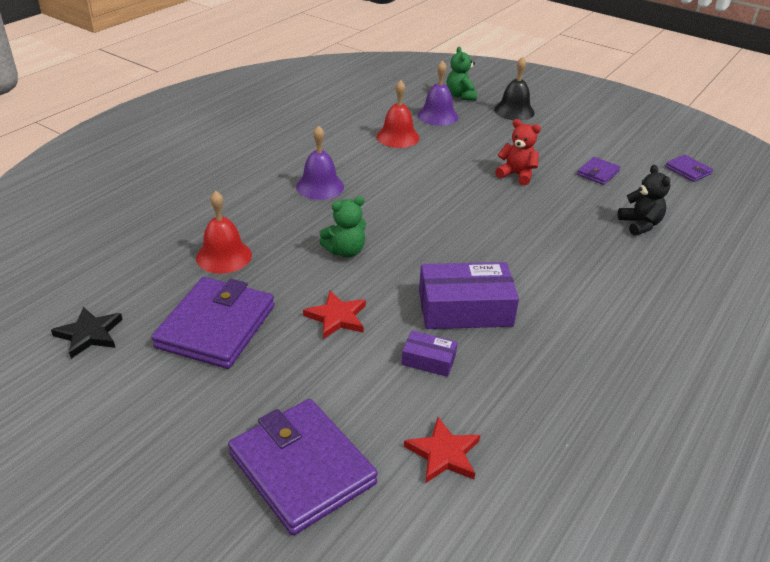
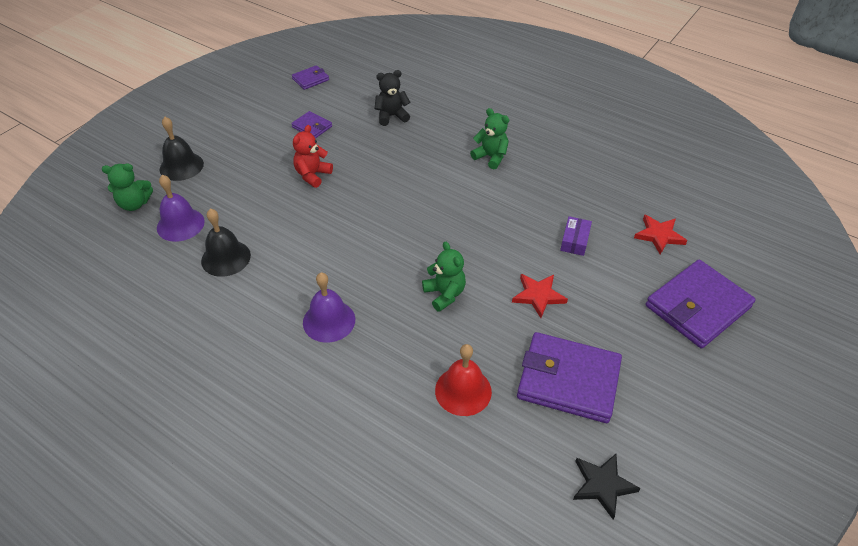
camera: 90 degrees left, 10 degrees up
(398, 137) = (226, 258): red bell -> black bell
(465, 309) = (512, 219): purple box -> none
(583, 300) = (491, 157): none -> green teddy bear

